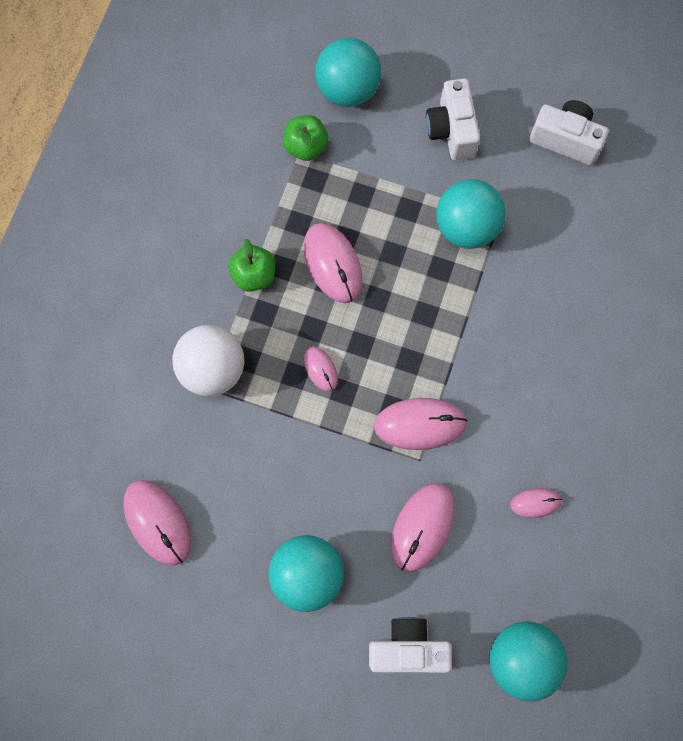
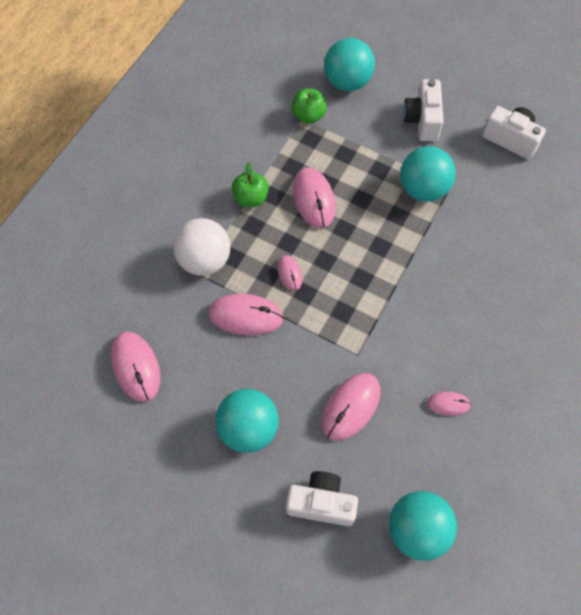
camera: 10 degrees right, 10 degrees down
(420, 424) = (362, 327): pink mouse -> pink mouse (245, 316)

